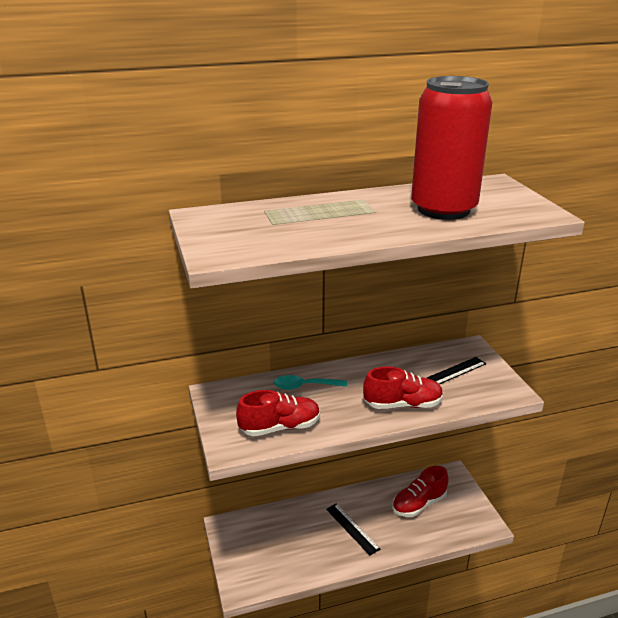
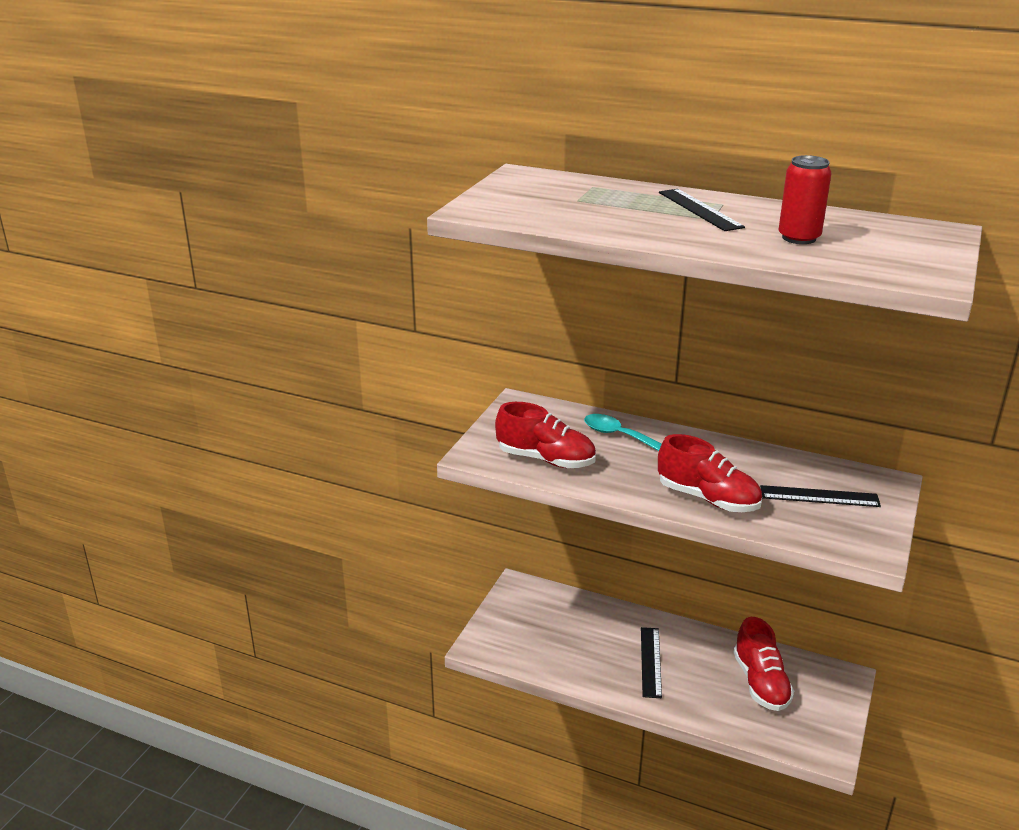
camera: 40 degrees right, 0 degrees up
(358, 207) = (699, 209): none -> black ruler
(419, 504) = (761, 683): red shoe -> red shoe turned 105 degrees counterclockwise
(443, 209) = (799, 238): red can -> red can, size x0.45

